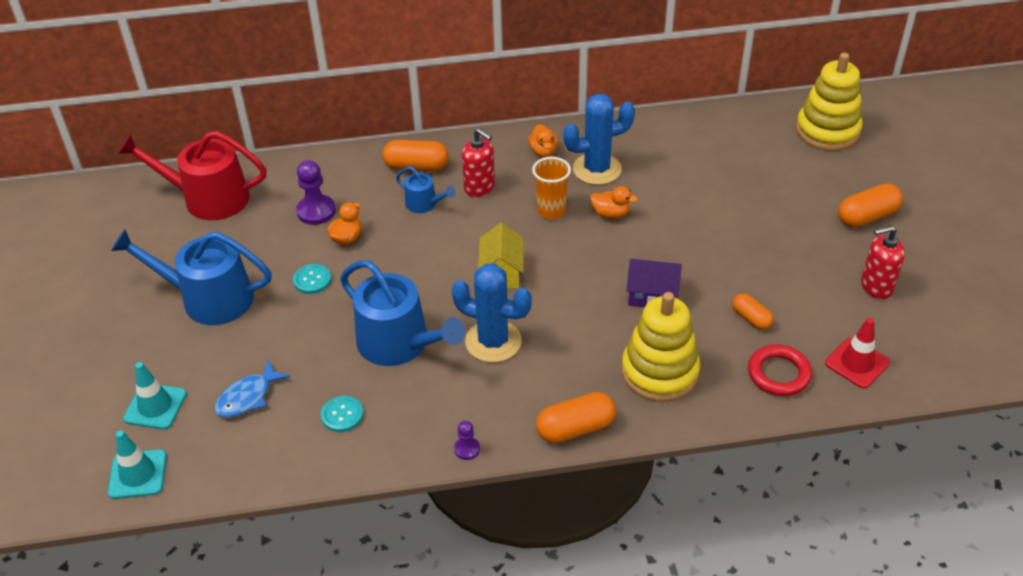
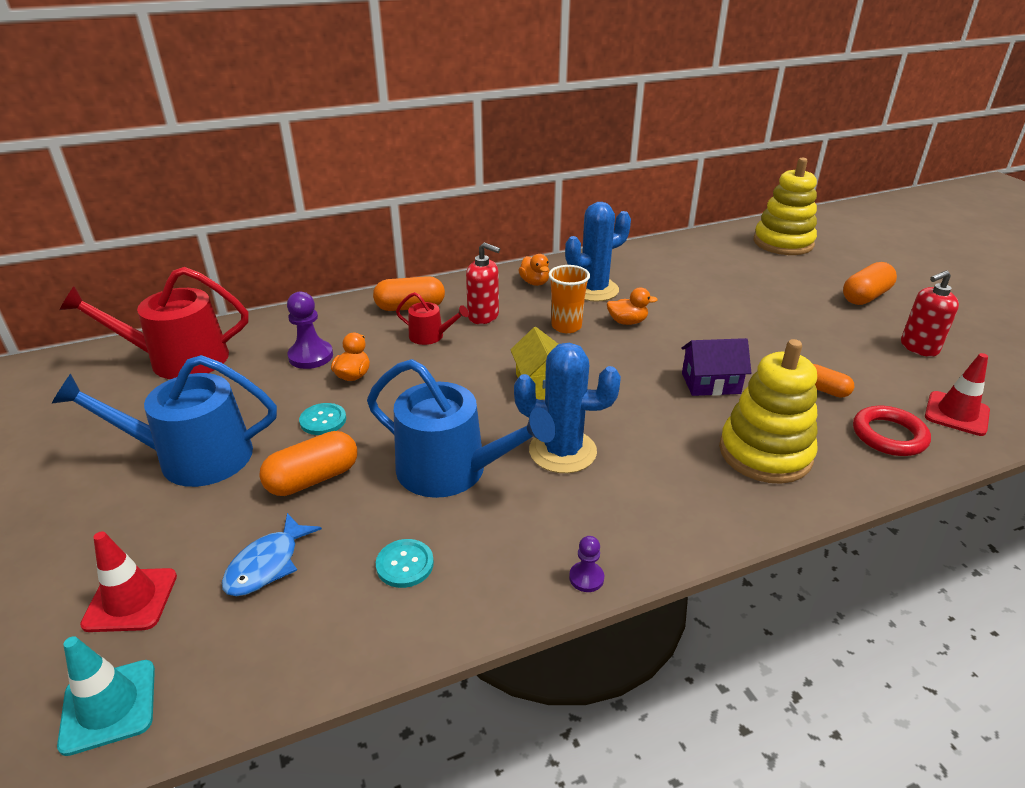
camera: 15 degrees left, 10 degrees down
(155, 406) = (131, 600): turquoise traffic cone -> red traffic cone
(424, 204) = (430, 336): blue watering can -> red watering can
(575, 428) = (707, 529): orange capsule -> orange capsule (313, 479)

